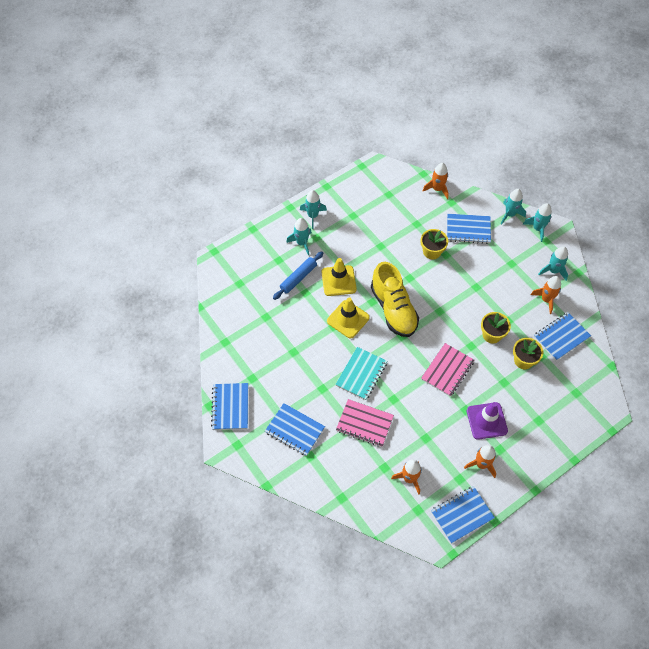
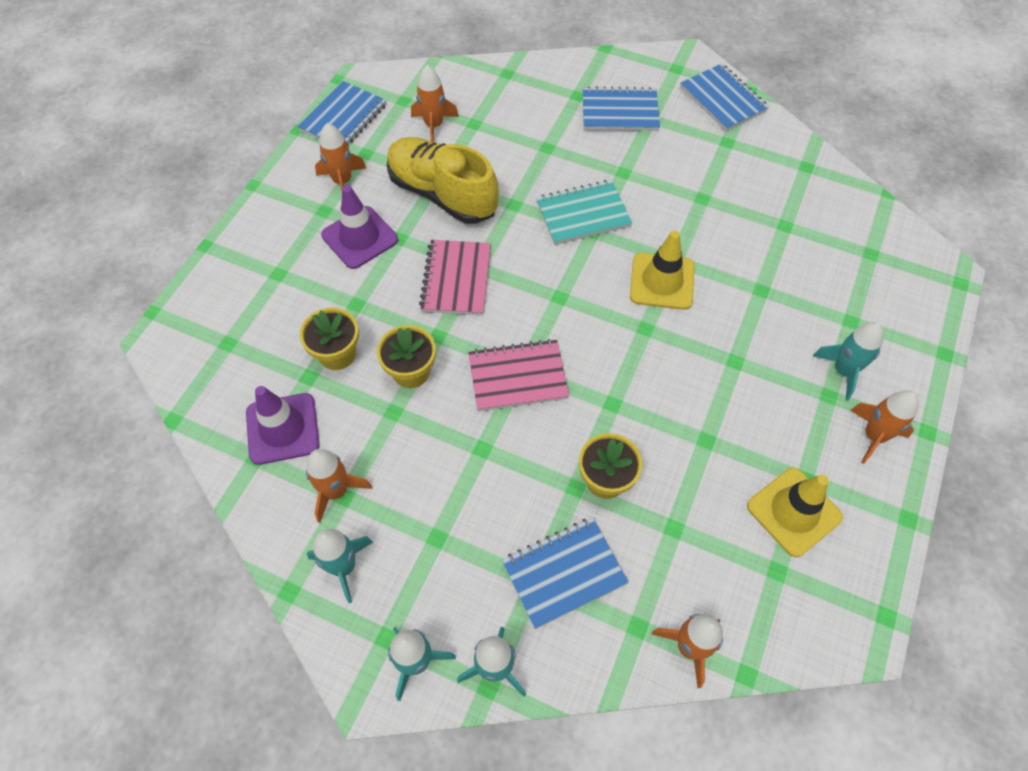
camera: 150 degrees right, 0 degrees up
(298, 278) = (792, 307): blue rolling pin -> none
(313, 216) = (873, 436): turquoise rocket -> orange rocket
(338, 281) = (726, 336): yellow traffic cone -> yellow traffic cone (794, 512)
(361, 374) = (583, 214): turquoise notebook -> turquoise notebook turned 75 degrees clockwise
(364, 424) = (534, 158): pink notebook -> pink notebook (518, 377)
(393, 309) = (602, 333): yellow shoe -> yellow shoe (442, 194)
(561, 337) = (282, 429): blue notebook -> purple traffic cone

